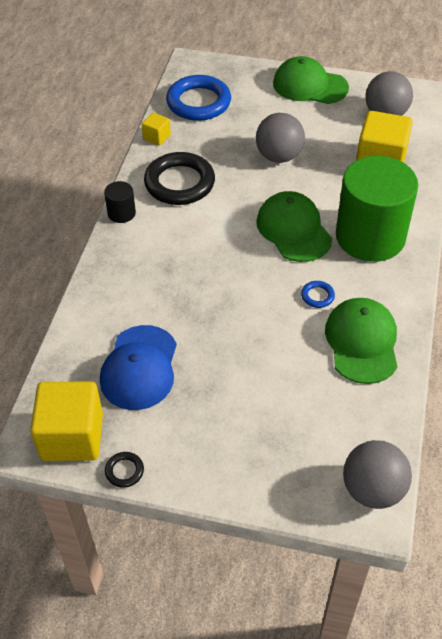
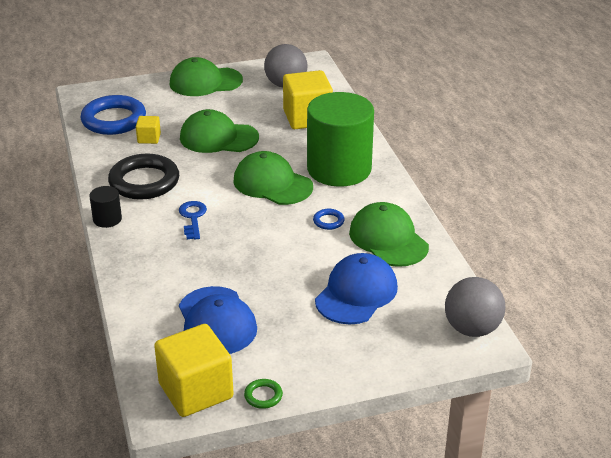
camera: 30 degrees left, 15 degrees down
(124, 471) = (263, 396): black ring -> green ring
(157, 137) = (95, 155): yellow cube -> yellow cube (149, 138)
(195, 241) = (192, 218): none -> blue key
(279, 156) = (218, 138): grey ball -> green cap
(287, 393) = (356, 293): none -> blue cap

